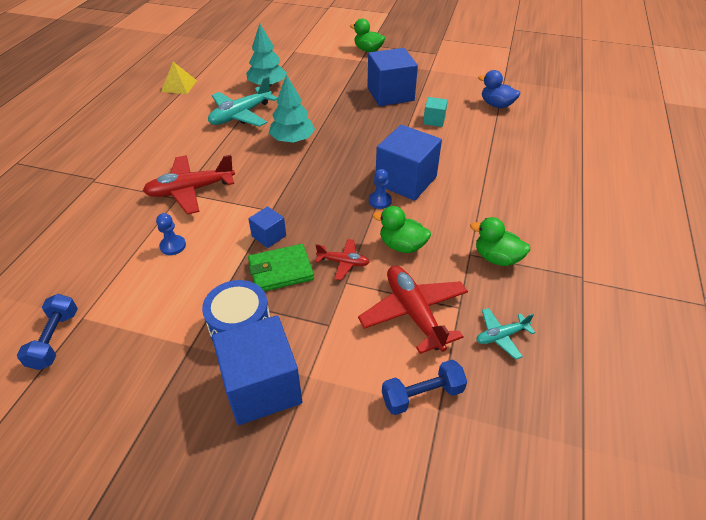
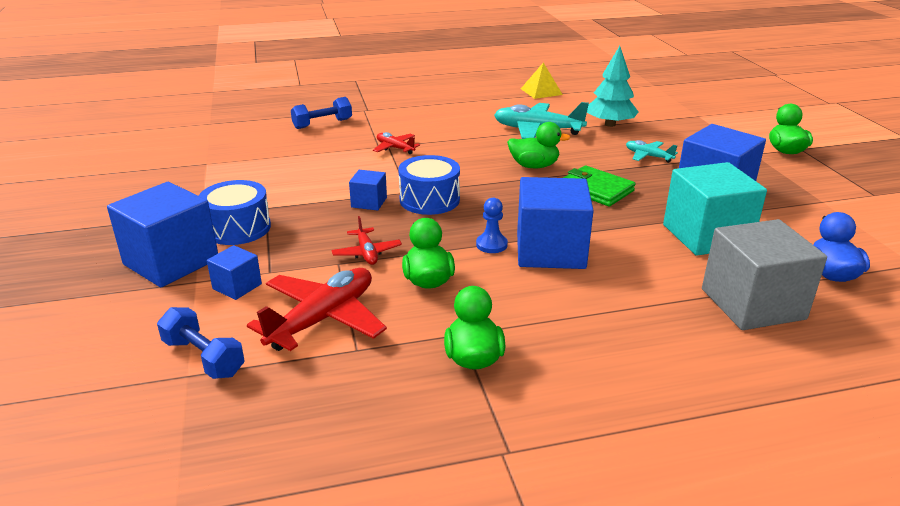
camera: 60 degrees right, 15 degrees down
(55, 339) = (178, 162): blue dumbbell -> blue dumbbell (322, 124)
(173, 246) = (314, 166): blue pawn -> none
(191, 190) = (395, 148): red plane -> red plane, size x0.53
(281, 270) = (325, 223): green wallet -> green wallet (596, 189)
(292, 140) = (534, 166): turquoise tree -> green duck
(294, 204) = (429, 200): none -> blue drum
(336, 350) = (237, 286): none -> blue cube
(434, 120) = (706, 236): turquoise cube -> turquoise cube, size x2.05
(501, 336) = (330, 395): turquoise plane -> turquoise plane (648, 156)
(506, 140) = (752, 304): none -> grey cube

